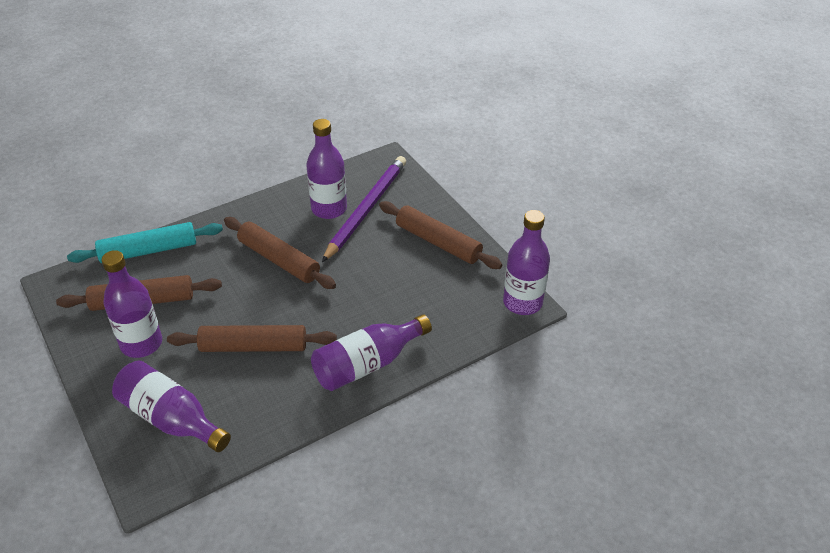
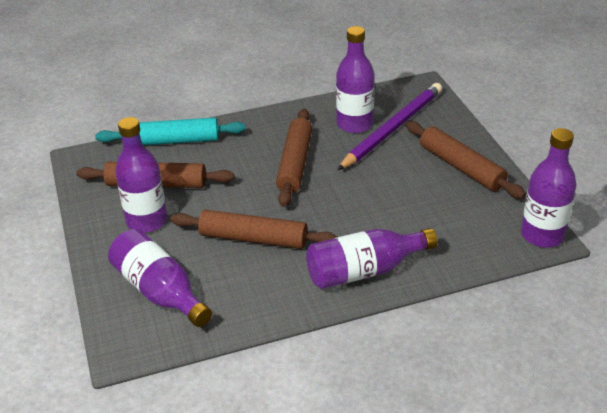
camera: 15 degrees right, 5 degrees down
(279, 260) = (295, 164): brown rolling pin -> brown rolling pin turned 45 degrees clockwise

